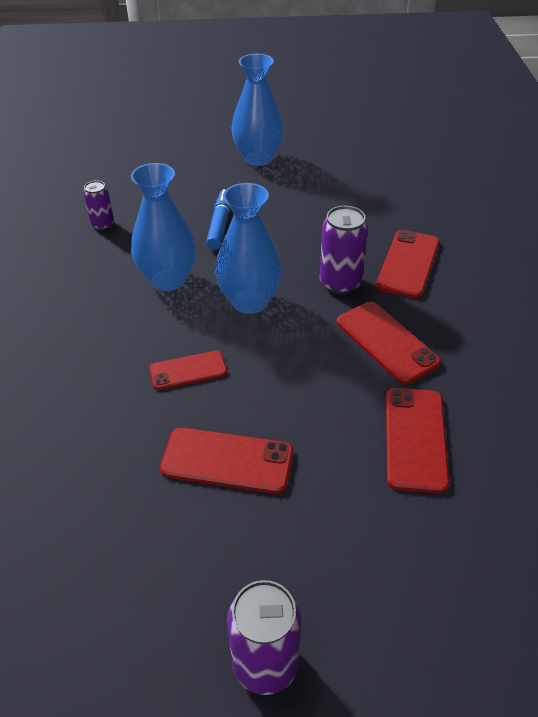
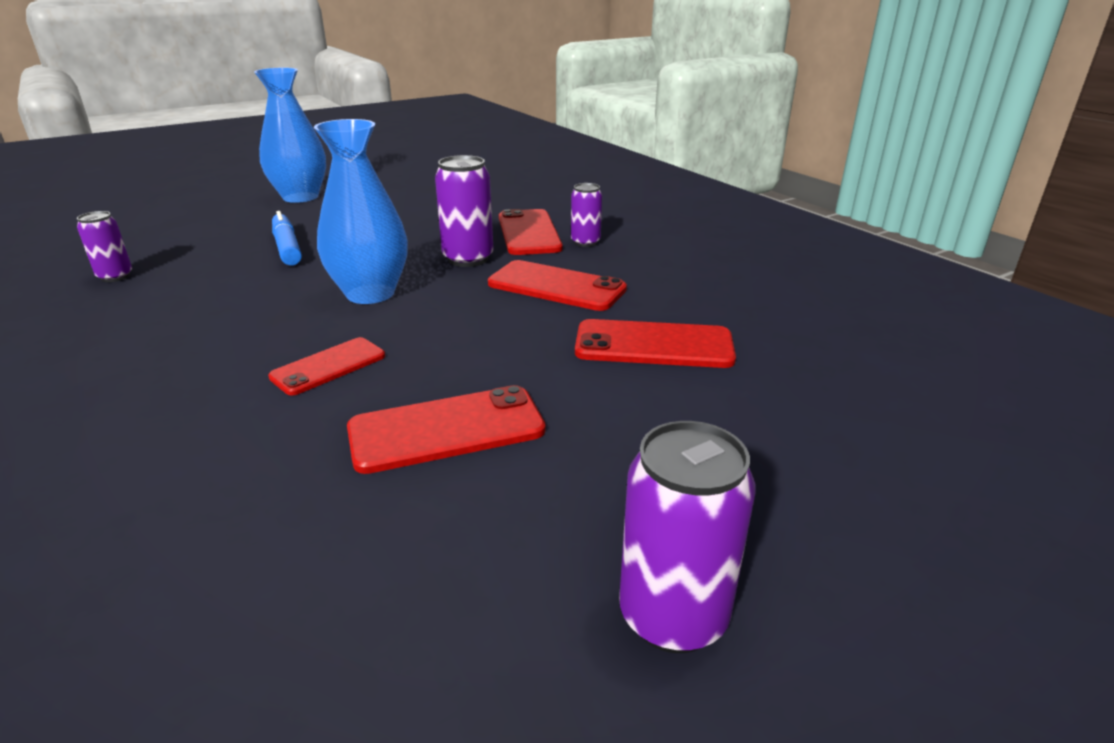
camera: 30 degrees left, 15 degrees down
(168, 279) = (245, 300): blue vase -> none
(415, 439) = (653, 345): red phone -> red phone turned 60 degrees counterclockwise
(447, 293) = (585, 242): none -> purple can

